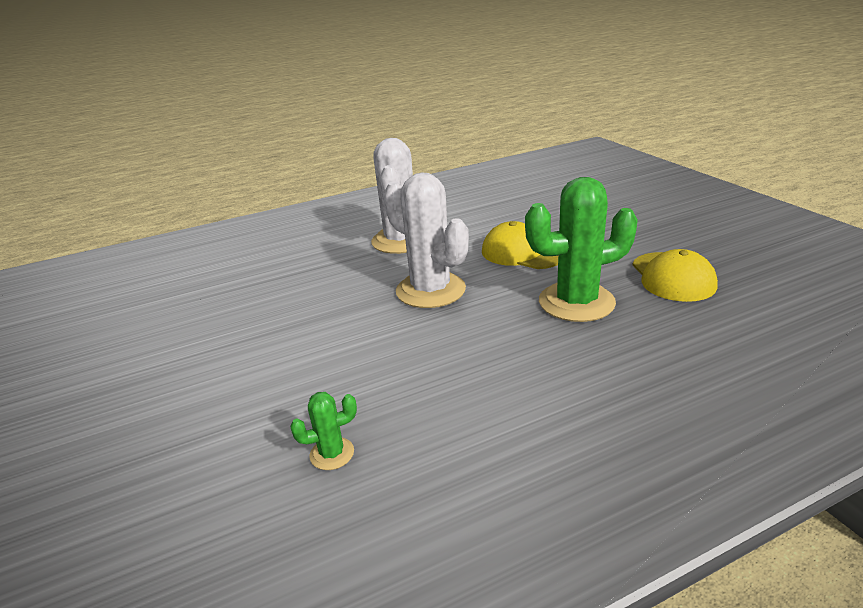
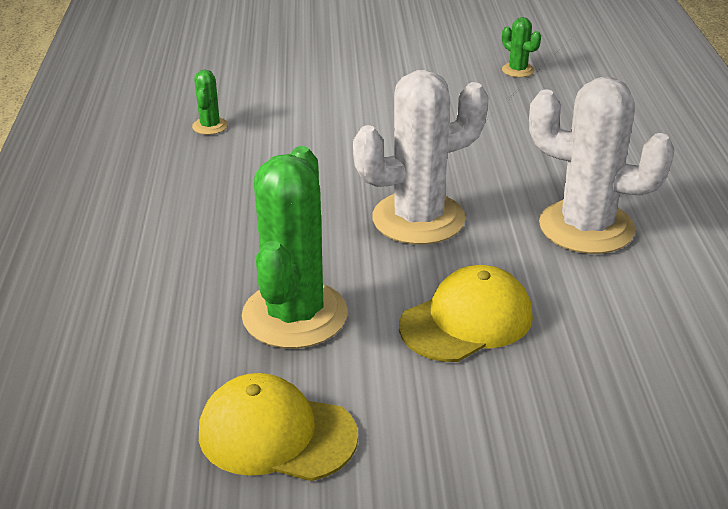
camera: 110 degrees right, 5 degrees up
(167, 304) = (518, 70): none -> green cactus

